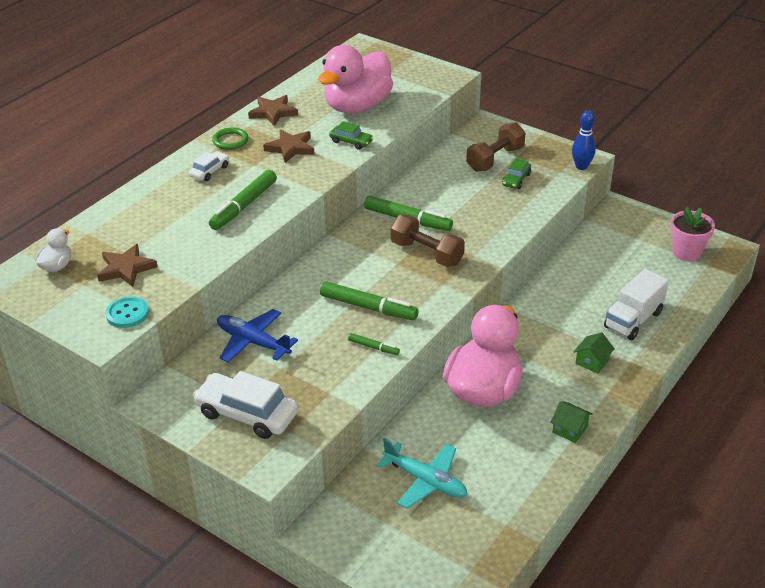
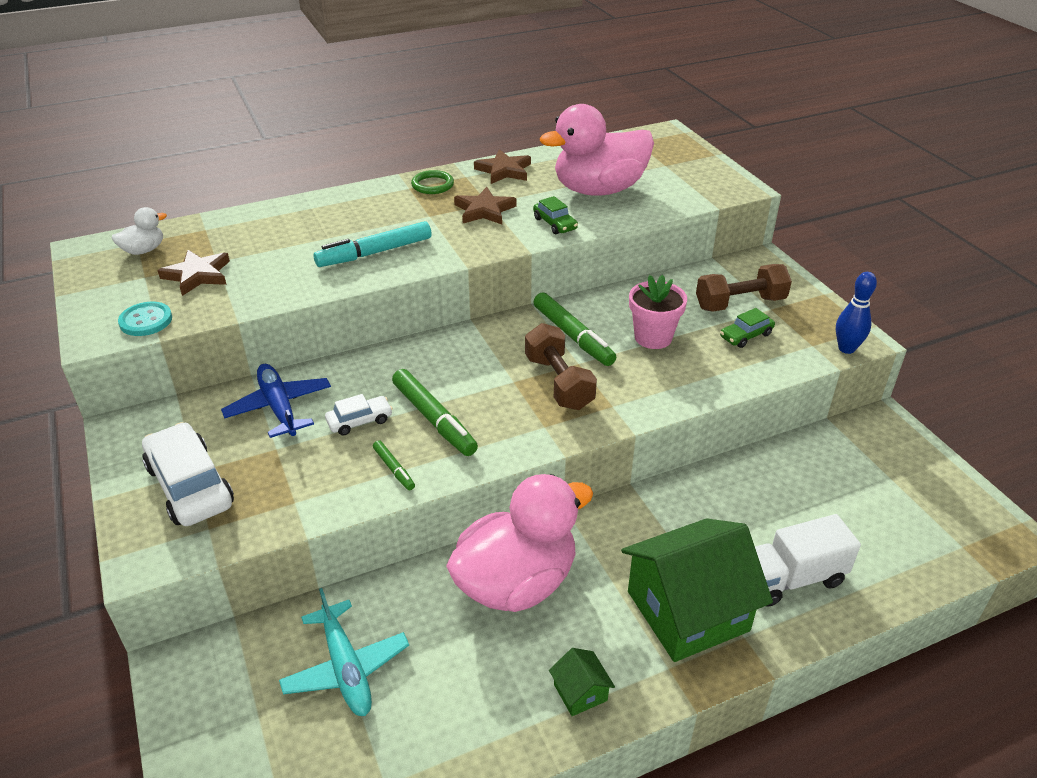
camera: 30 degrees right, 0 degrees up
(210, 171) = (380, 208): white car -> white car (359, 421)
(244, 206) = (374, 253): green marker -> turquoise marker
(592, 361) = (687, 611): green house -> green house, size x2.43
(686, 253) = (941, 517): pink flower pot -> pink flower pot (653, 337)

